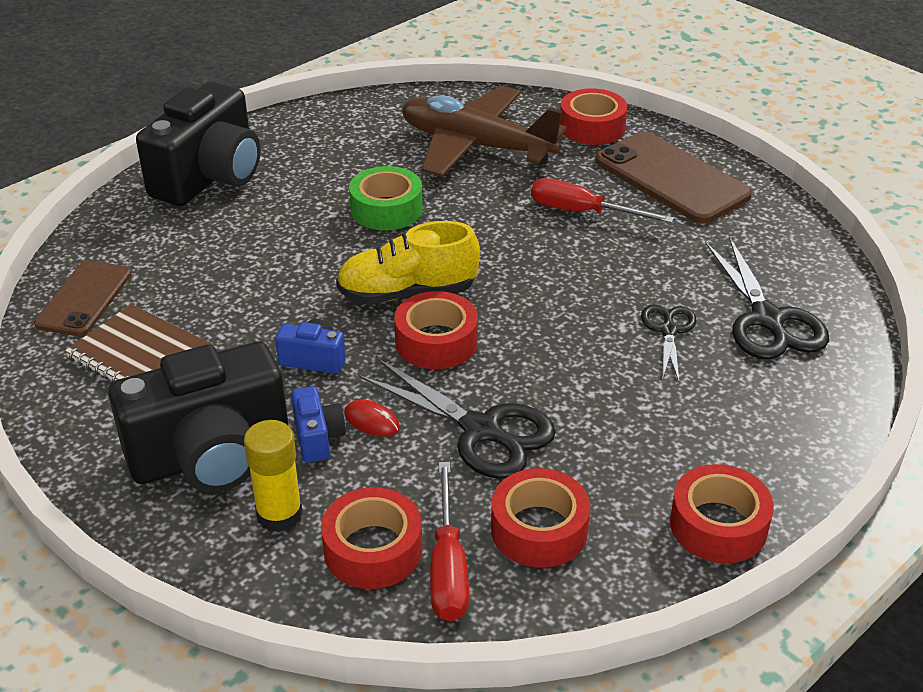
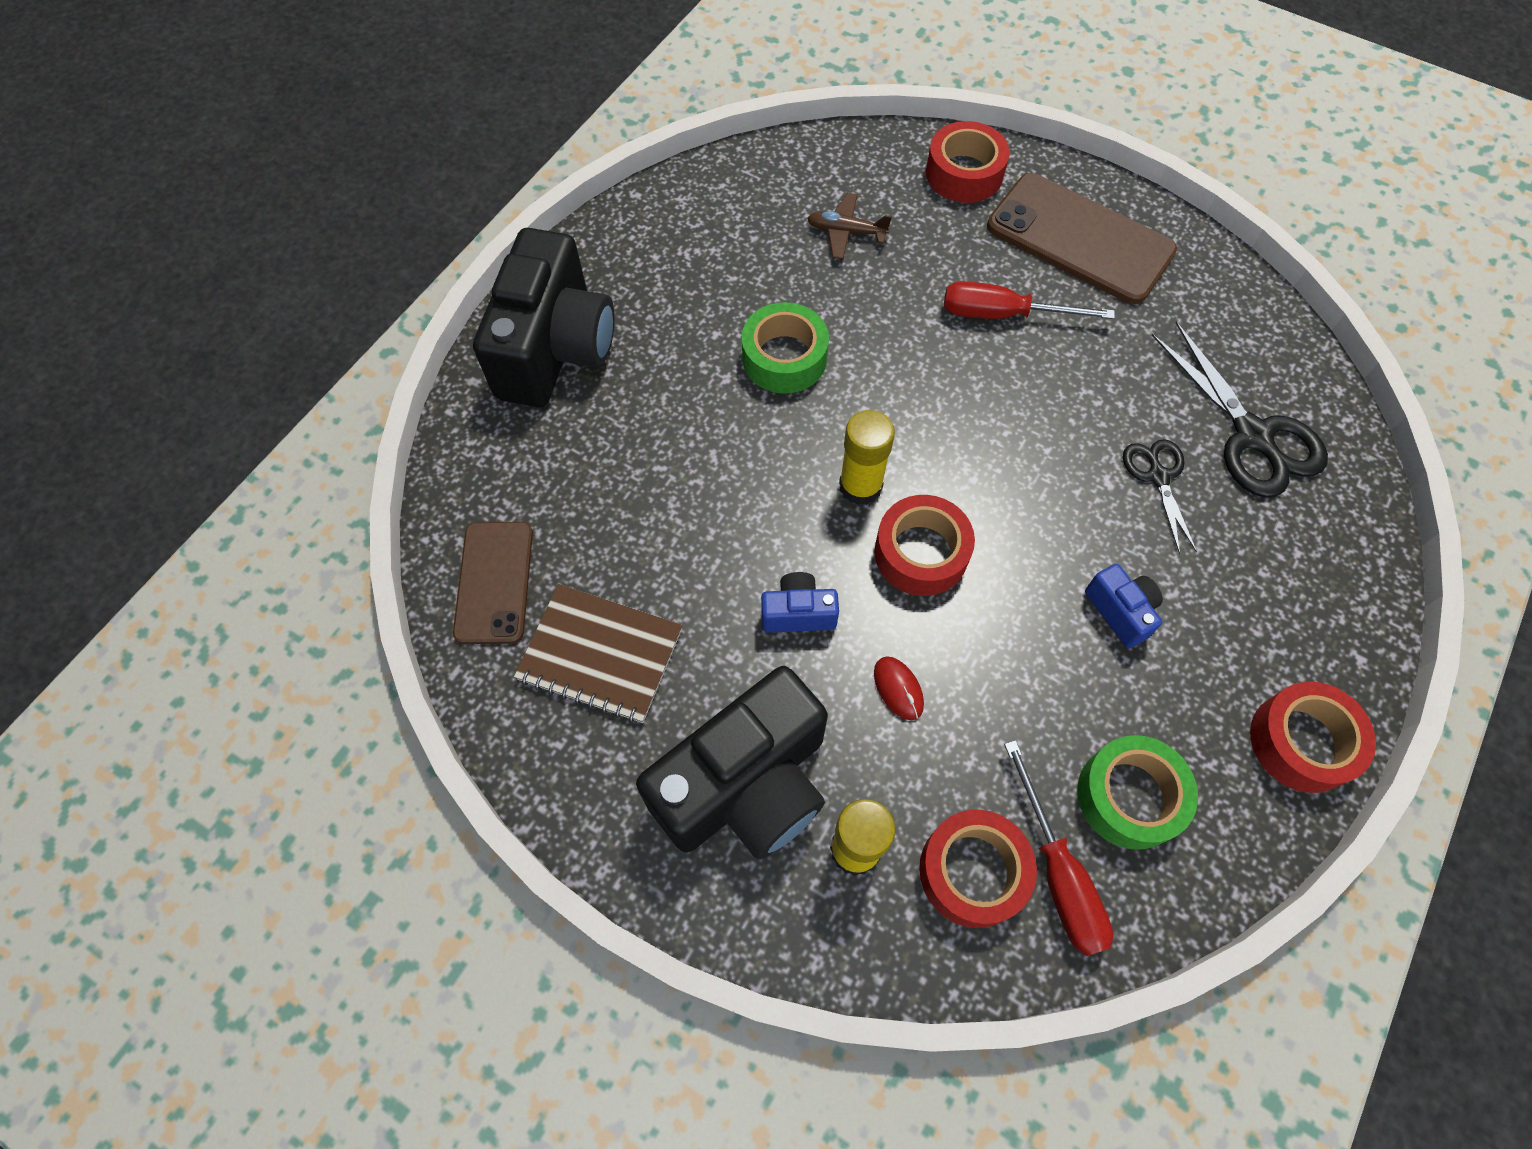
camera: 15 degrees left, 25 degrees up
(318, 438) = (850, 728): blue camera -> blue camera (1120, 611)
(372, 421) = (898, 688): red mouse -> red mouse turned 45 degrees clockwise
(407, 293) = (860, 486): yellow shoe -> yellow glue stick
(476, 146) = (846, 232): brown plane -> brown plane, size x0.40
(481, 430) = (1018, 672): black scissors -> none
(539, 529) = (1129, 796): red tape -> green tape

